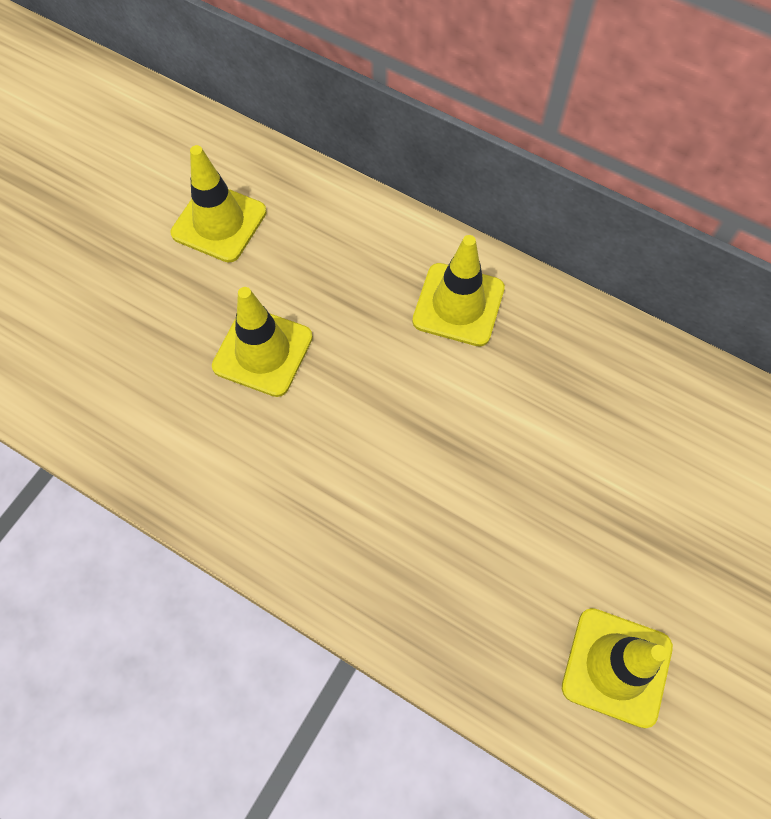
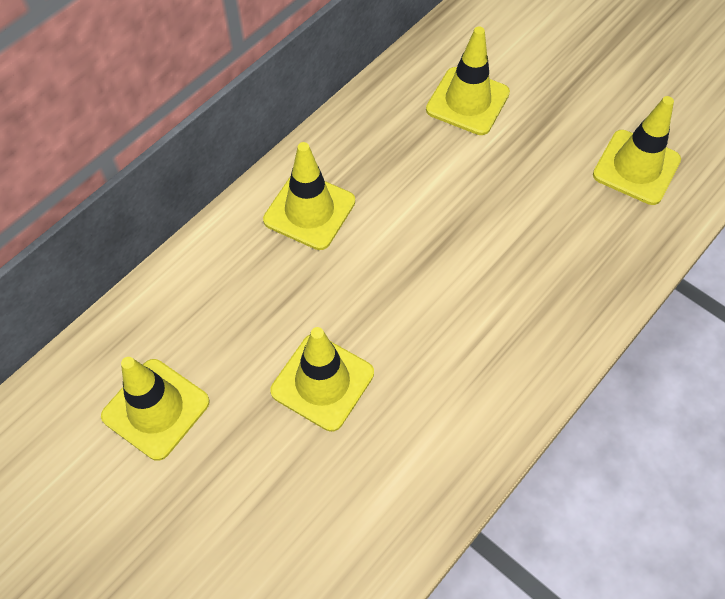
camera: 80 degrees left, 5 degrees down
(659, 446) = (467, 101): none -> yellow traffic cone

